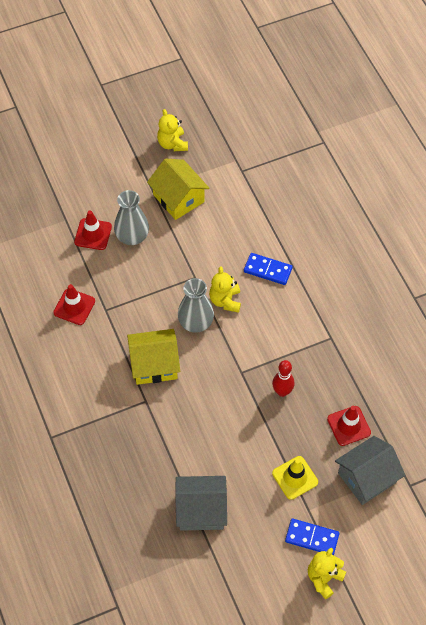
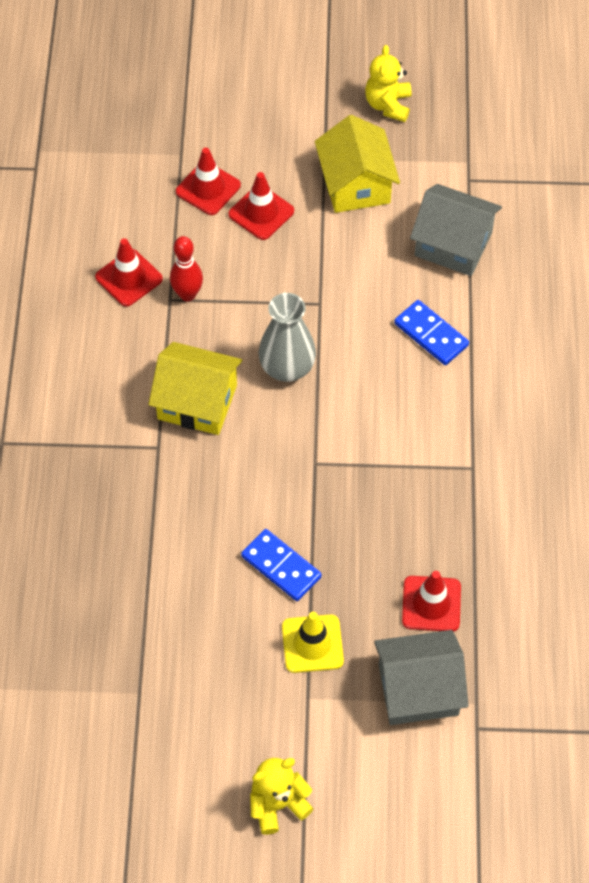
camera: 25 degrees right, 0 degrees up
(132, 236) = (261, 213): grey vase -> red traffic cone
(201, 510) = (154, 631): grey house -> grey house (453, 244)
(225, 300) = (346, 353): yellow teddy bear -> none
(282, 391) = (359, 515): red bowling pin -> red bowling pin (187, 294)
(312, 538) = (291, 739): blue domino -> blue domino (281, 567)

